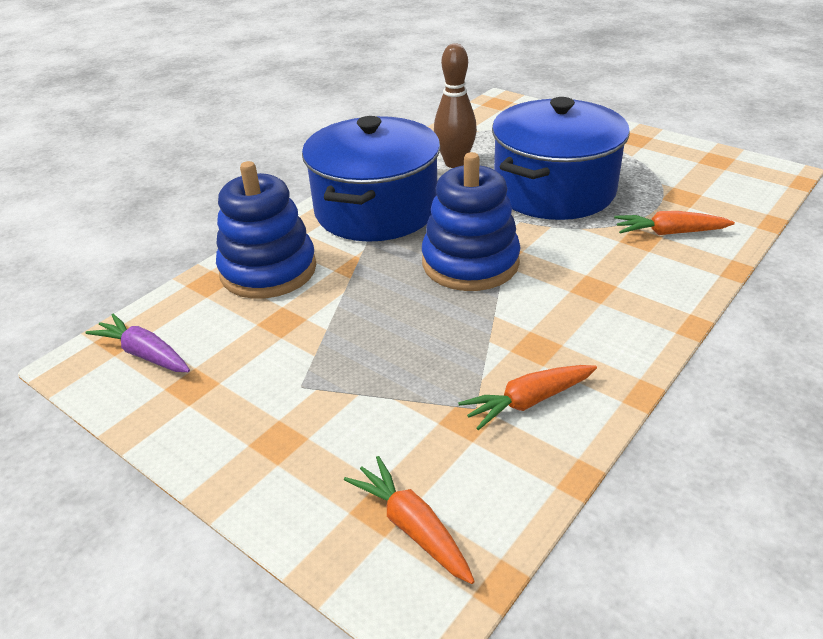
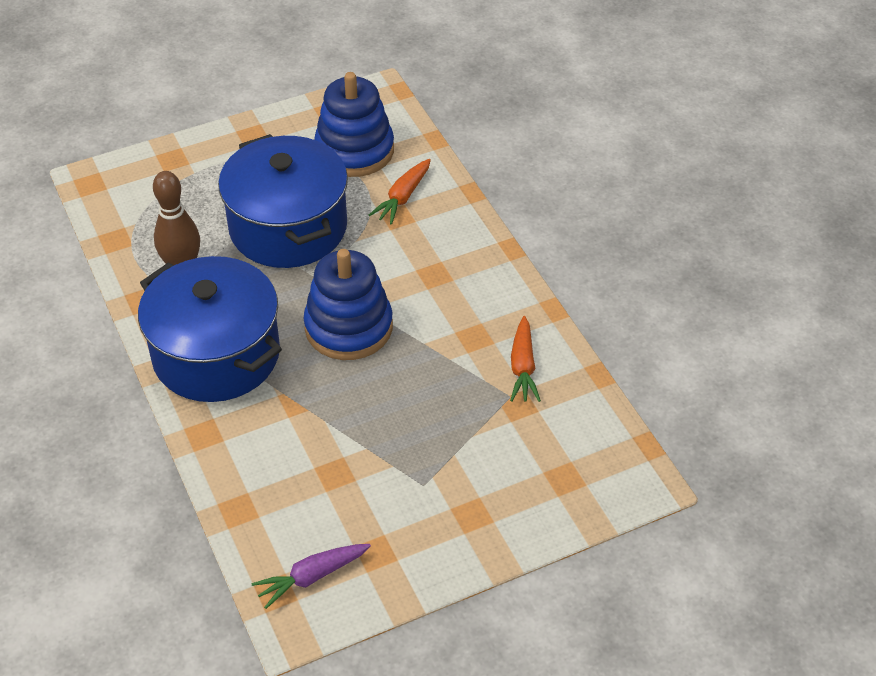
camera: 65 degrees left, 10 degrees up
(268, 270) = (253, 462): blue stacking toy -> blue stacking toy (354, 150)
(412, 527) = (588, 468): orange carrot -> none

